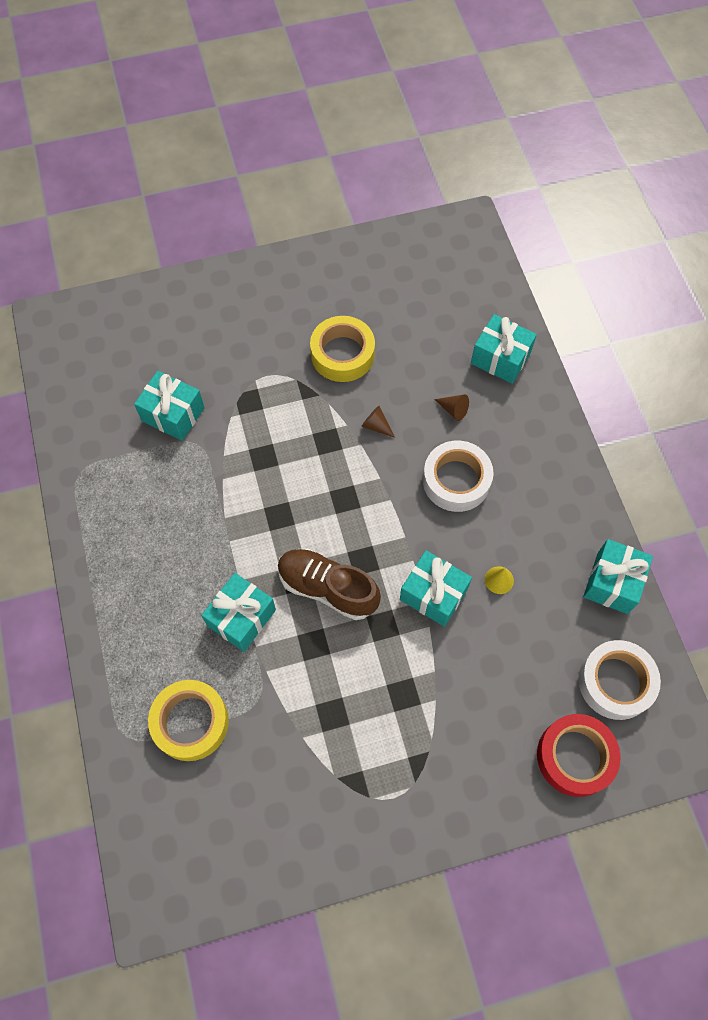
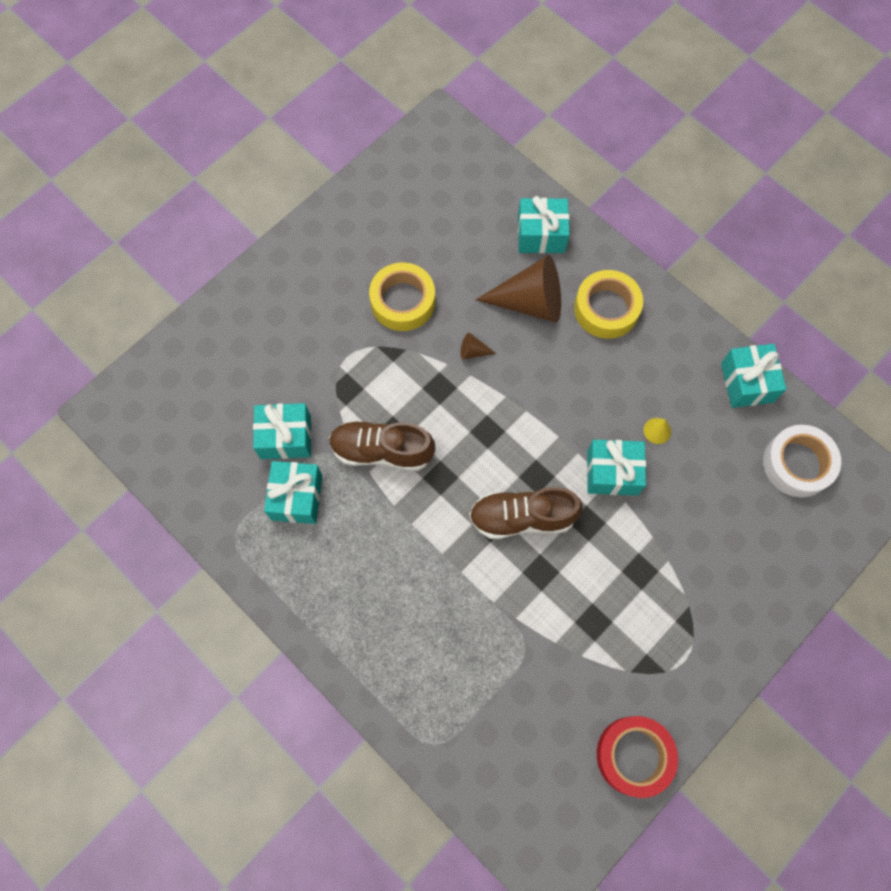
camera: 30 degrees left, 5 degrees up
(191, 722) = (480, 699): yellow tape -> yellow tape (606, 309)
(241, 617) = (465, 585): turquoise gift -> turquoise gift (296, 497)
(244, 467) = (382, 451): none -> brown shoe
(453, 410) = (530, 302): brown cone -> brown cone, size x2.45
(456, 480) = (570, 363): white tape -> none
(575, 756) = (802, 542): red tape -> red tape (634, 756)

